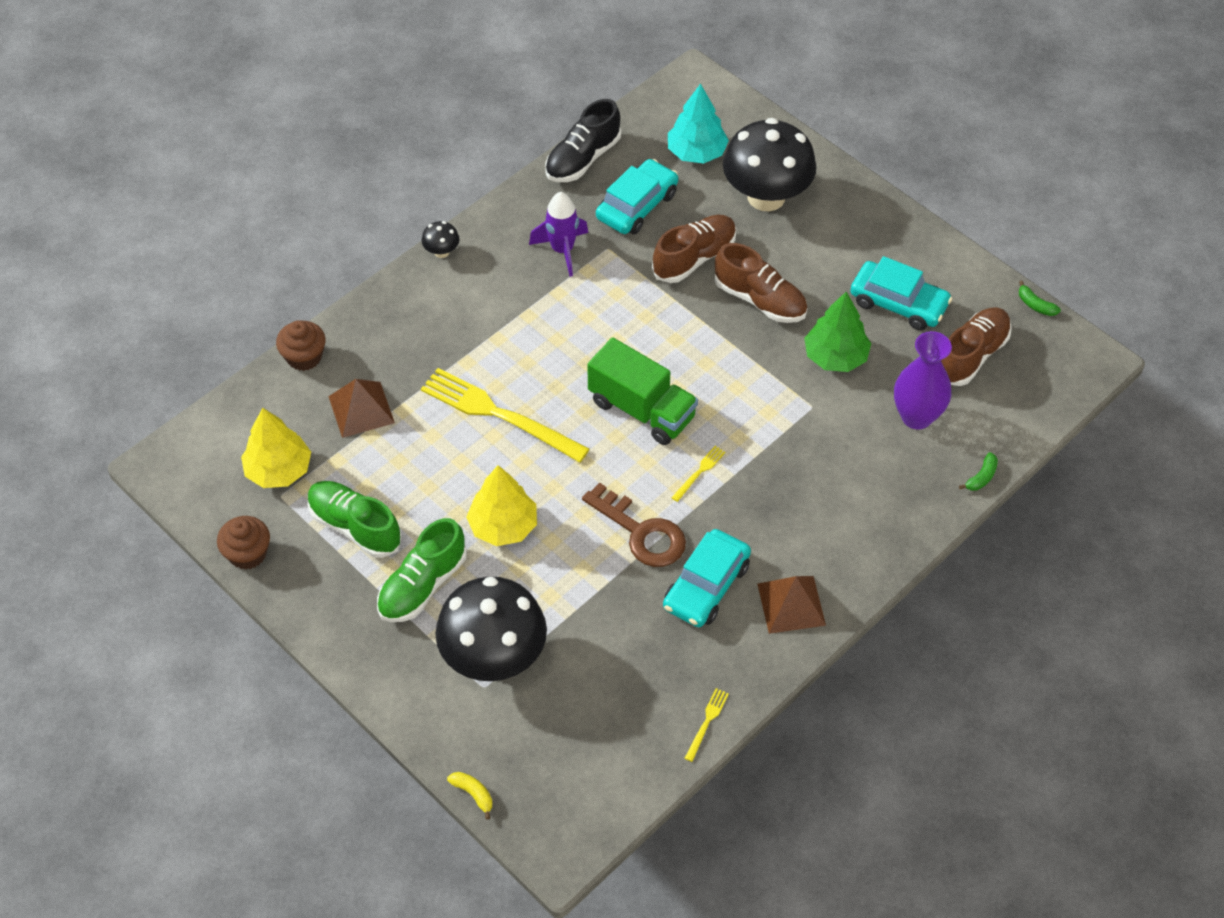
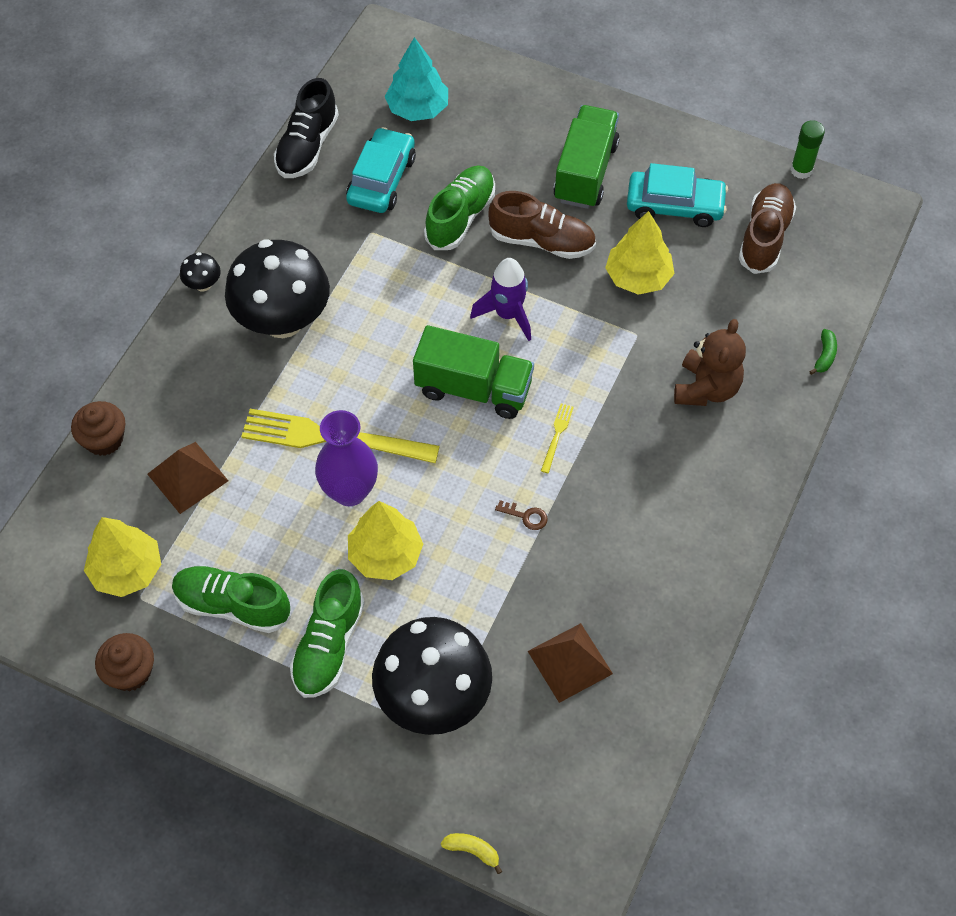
camera: 20 degrees left, 5 degrees up
(562, 250) = (326, 247): purple rocket -> purple rocket (507, 314)
(641, 532) = (525, 516): brown key -> brown key, size x0.42
(694, 258) = (460, 217): brown shoe -> green shoe
(706, 586) = (612, 551): turquoise car -> none
(707, 722) = (672, 692): yellow fork -> none
(766, 197) = (504, 135): black mushroom -> black mushroom (283, 320)
(791, 604) = (701, 542): brown pyramid -> brown pyramid (569, 662)
(827, 250) = (585, 172): none -> green truck
(835, 357) = (638, 277): green tree -> yellow tree
(855, 472) = (706, 388): none -> brown teddy bear
(916, 416) = (739, 314): purple vase -> purple vase (350, 491)
(1035, 305) = (801, 170): green banana -> green glue stick

